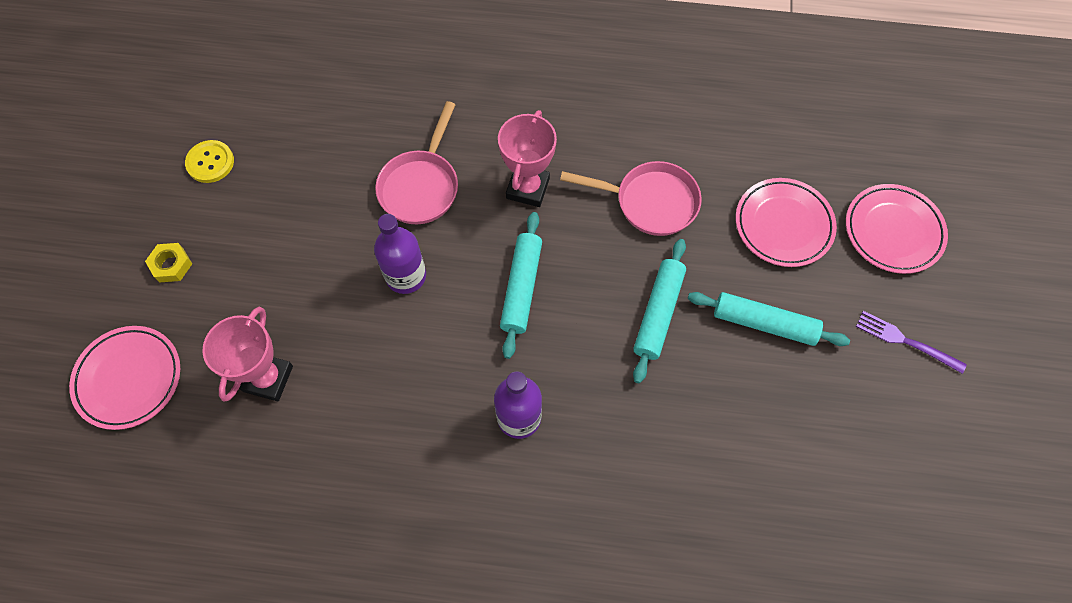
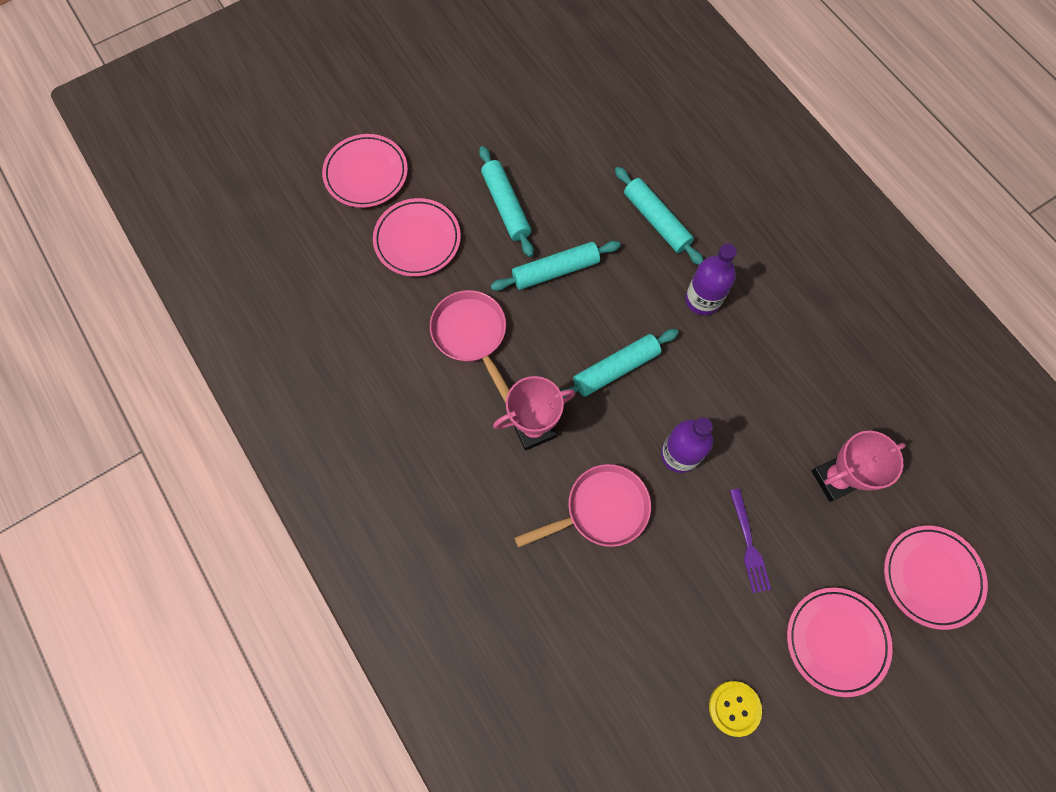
camera: 130 degrees left, 5 degrees up
(171, 265) = (836, 641): yellow nut -> pink plate
(637, 448) = (656, 221): none -> turquoise rolling pin
(905, 341) = (448, 125): purple fork -> purple fork (749, 544)

